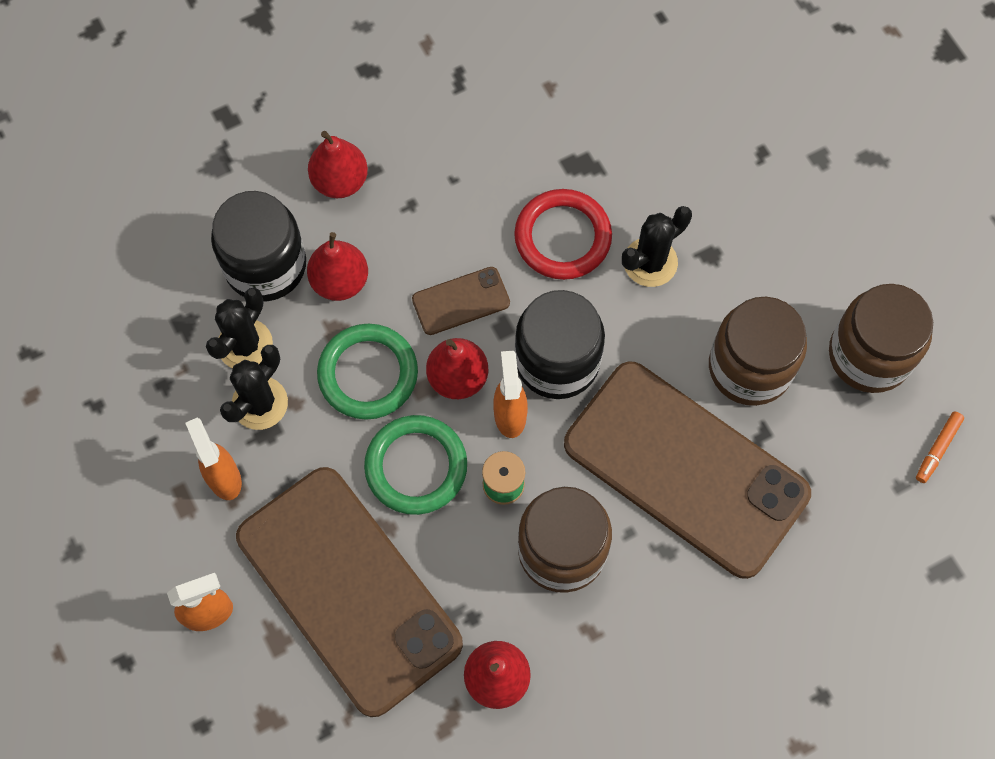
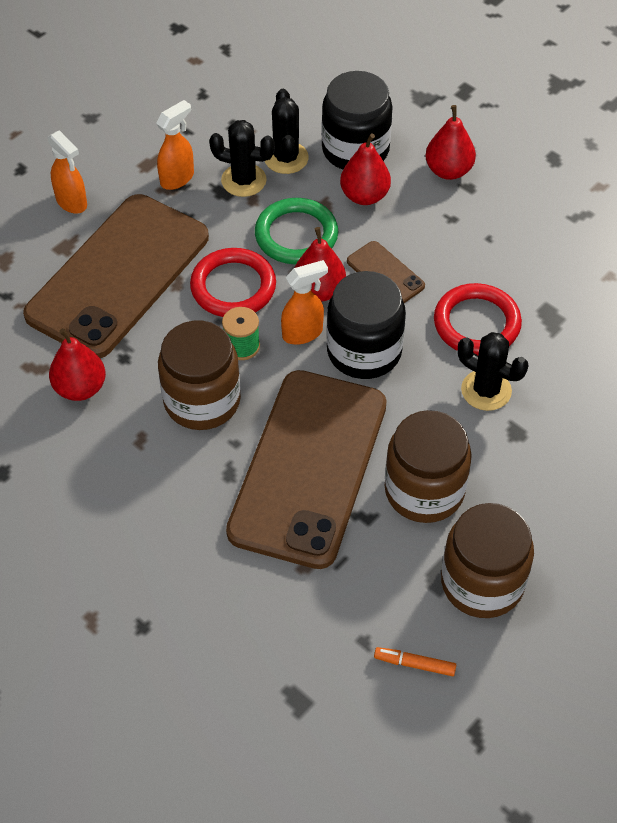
camera: 70 degrees right, 15 degrees down
(245, 345) = (286, 158): black cactus -> black cactus turned 75 degrees clockwise
(416, 466) = (233, 287): green ring -> red ring

